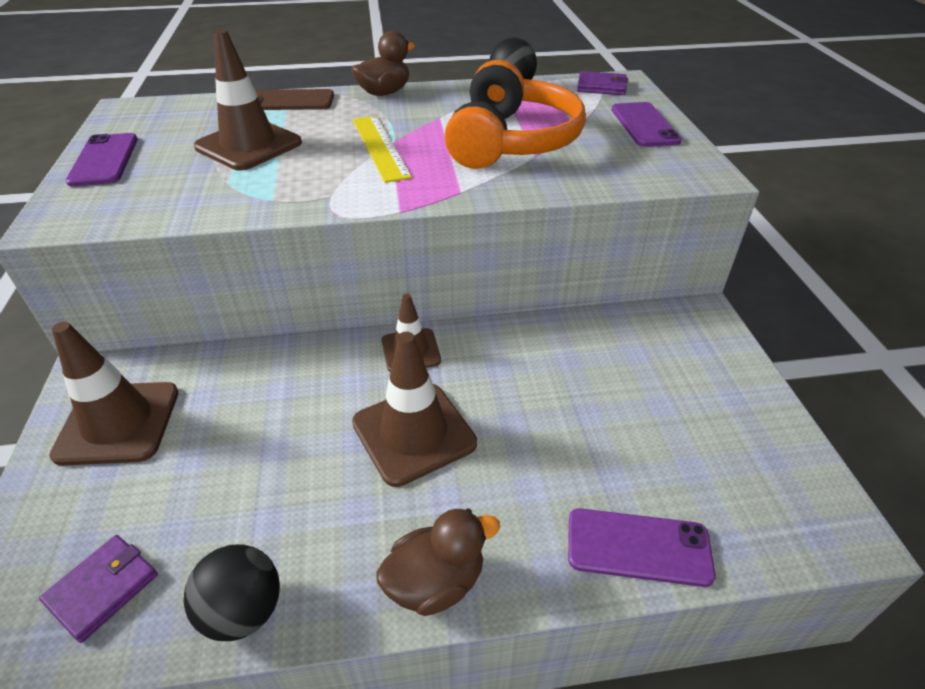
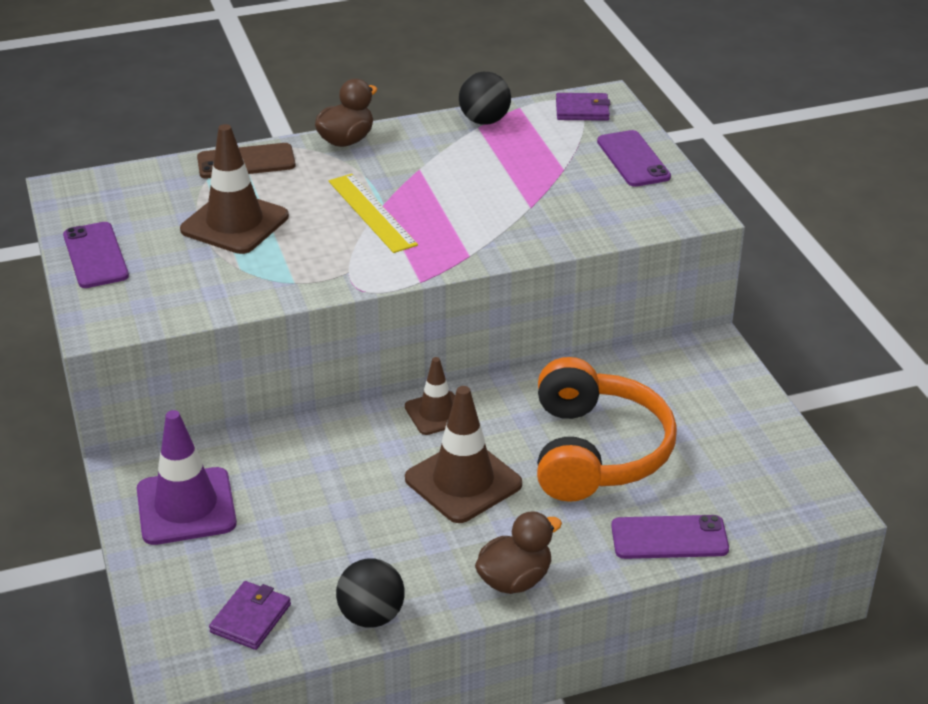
camera: 10 degrees left, 5 degrees down
(118, 423) = (186, 507): brown traffic cone -> purple traffic cone
(511, 141) = (502, 192): orange headphones -> orange headphones (596, 451)

